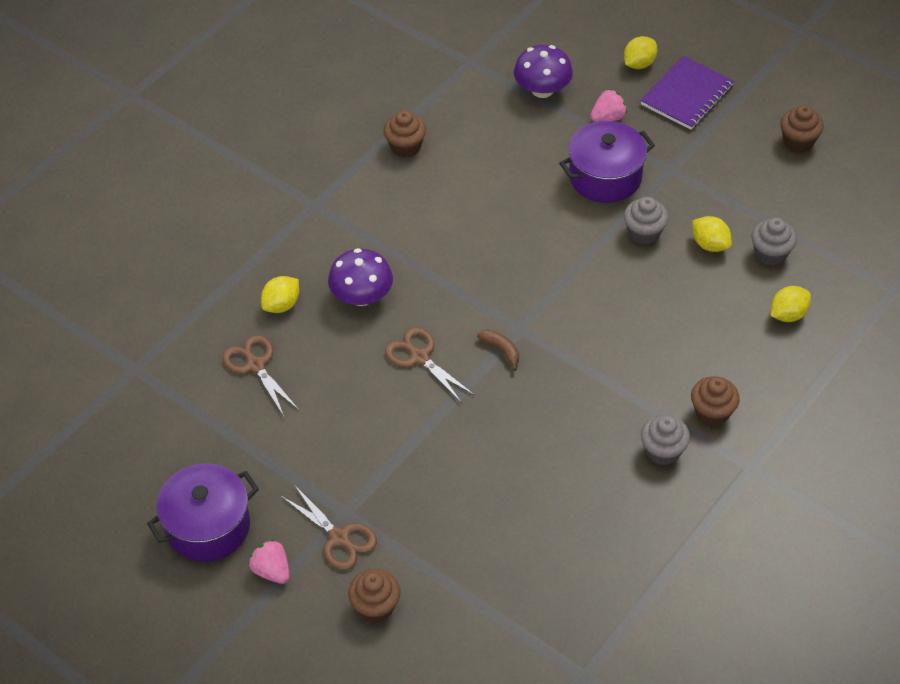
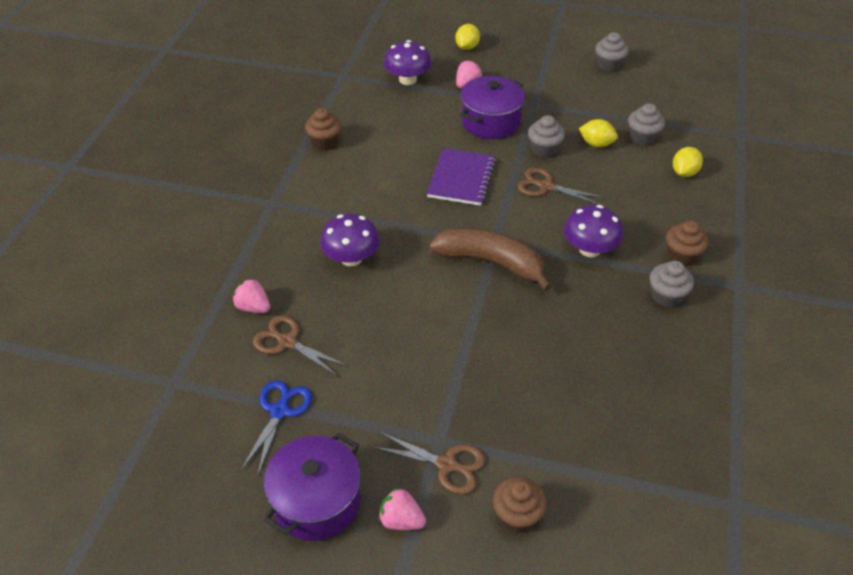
camera: 25 degrees left, 5 degrees down
(215, 432) = (279, 411): none -> blue scissors
(241, 317) = (253, 307): none -> pink strawberry
(281, 305) = (285, 286): yellow lemon -> none
(419, 357) = (428, 289): brown scissors -> brown scissors (546, 187)
(501, 350) = (491, 263): brown banana -> brown banana, size x2.46
(616, 370) = (589, 249): none -> purple mushroom
(686, 95) = (513, 57): purple notebook -> purple notebook (461, 179)
(798, 141) = (609, 65): brown cupcake -> grey cupcake

